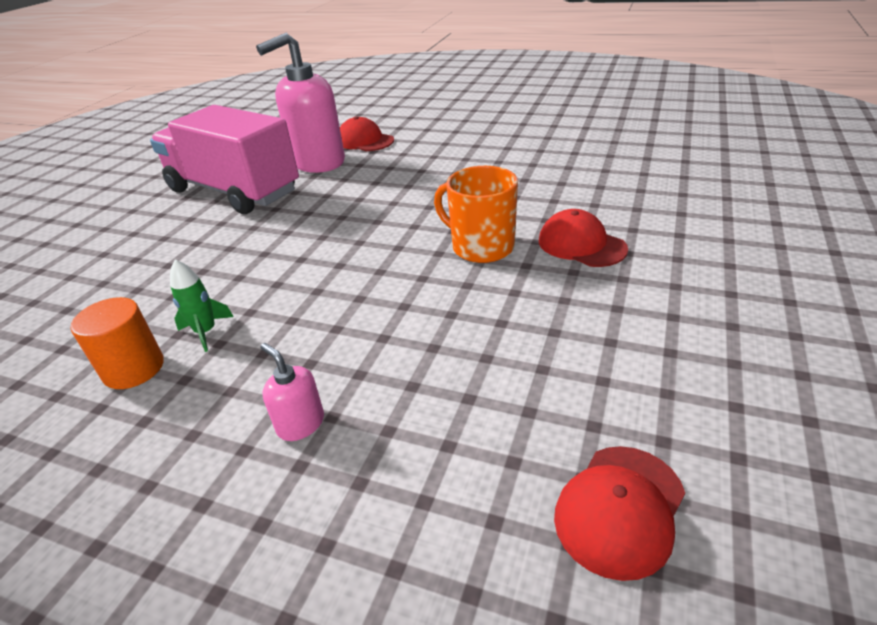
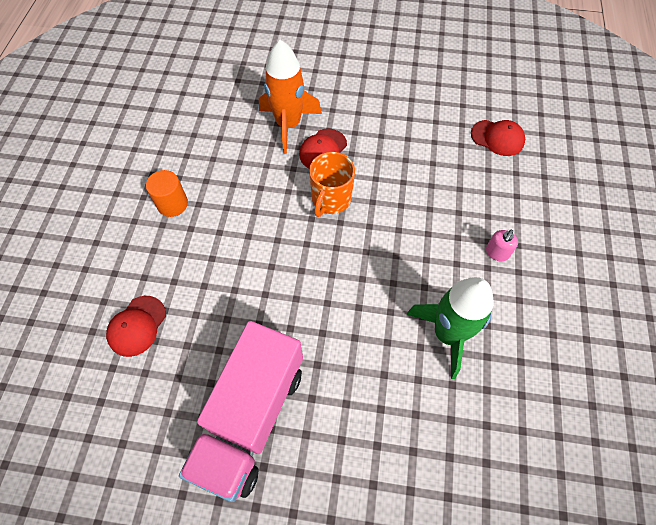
camera: 105 degrees left, 25 degrees up
(134, 369) = (489, 360): orange cylinder -> orange cylinder (172, 204)
(206, 332) = (447, 334): green rocket -> green rocket, size x2.26
(318, 162) = (188, 356): pink soap dispenser -> none
(635, 217) = (288, 125): none -> orange rocket

